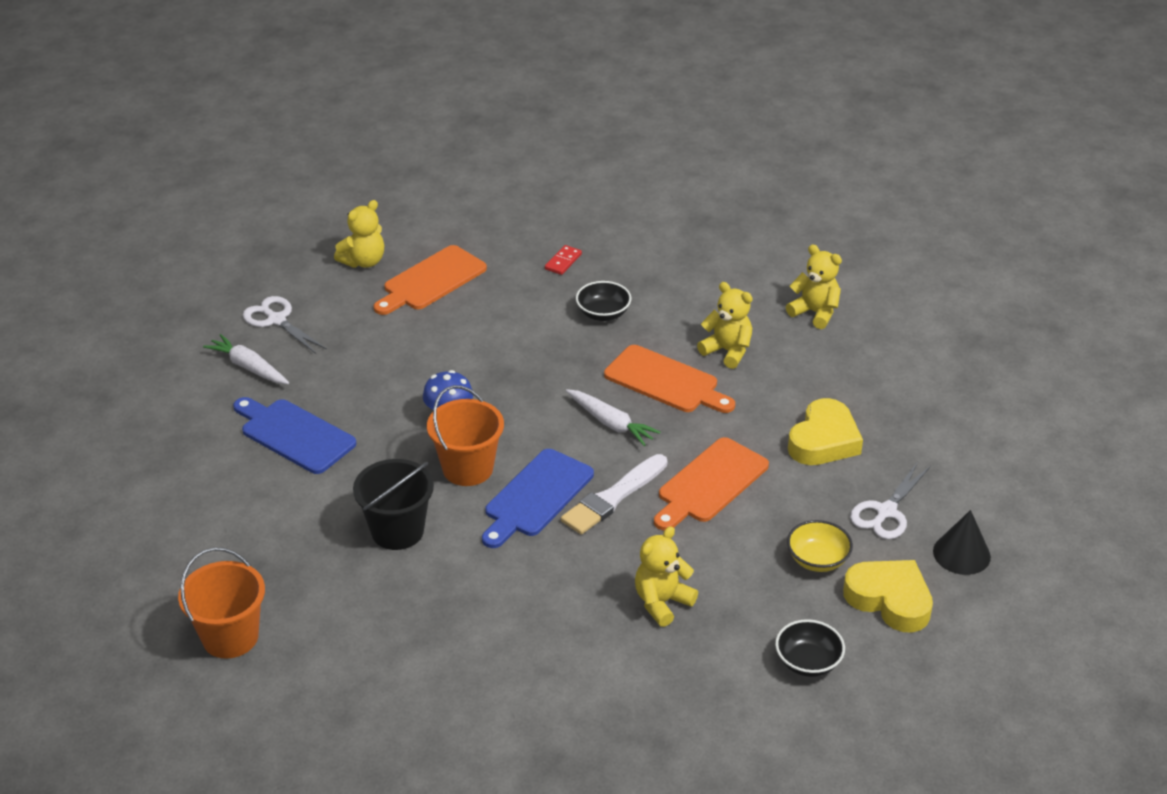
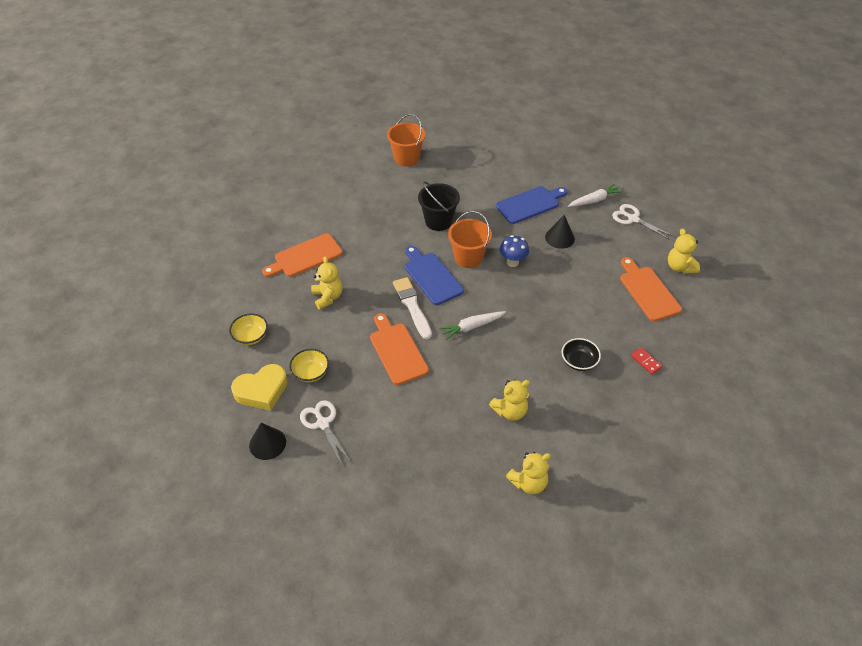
camera: 115 degrees right, 10 degrees up
(276, 320) = (633, 219): white scissors -> white scissors turned 120 degrees counterclockwise
(363, 383) = (559, 238): none -> black cone
(665, 381) = (496, 367): orange cutting board -> orange cutting board (305, 256)
(808, 662) = (251, 336): black bowl -> yellow bowl
(823, 440) = (399, 422): yellow heart -> none

